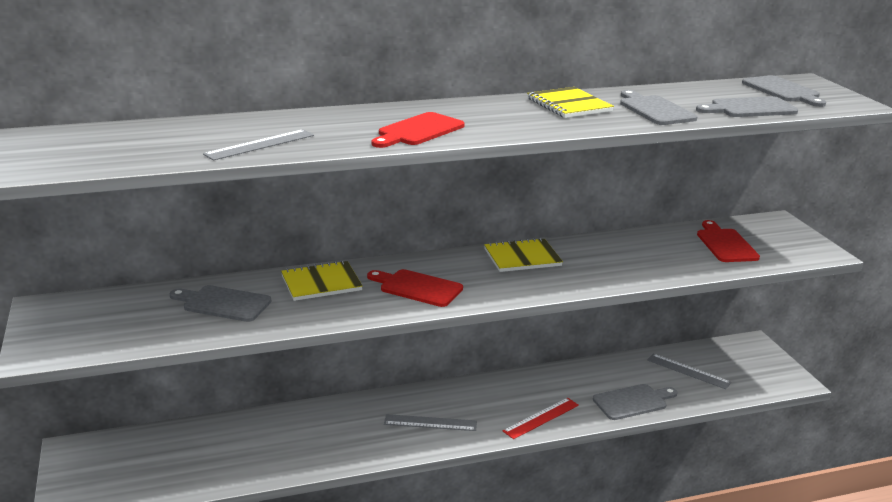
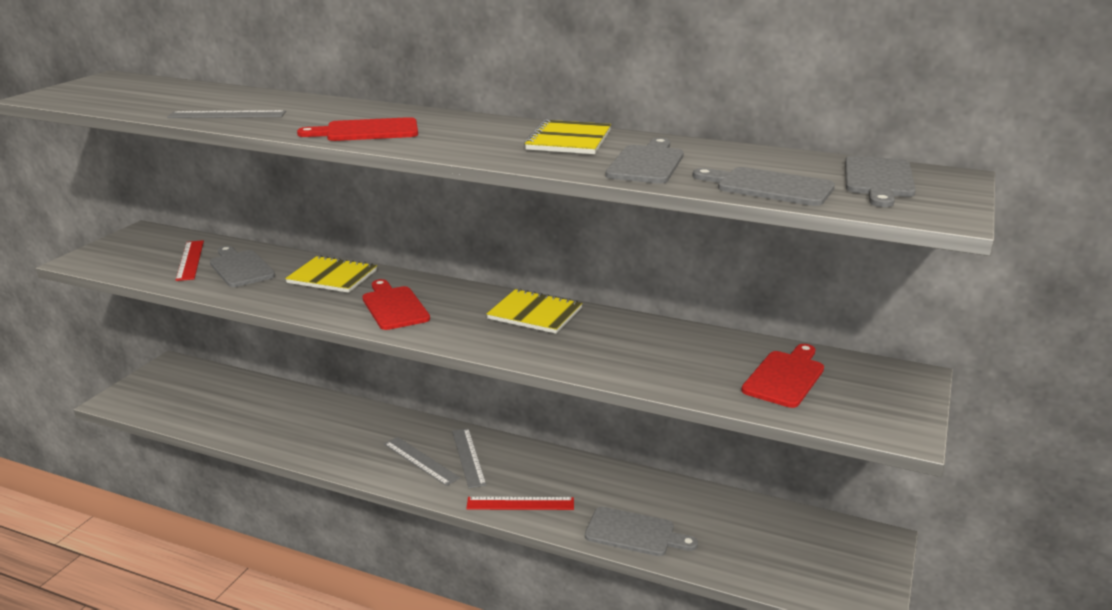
camera: 40 degrees right, 0 degrees up
(158, 314) = (190, 260): none -> red ruler
(688, 371) = (747, 532): grey ruler -> grey ruler (468, 457)

